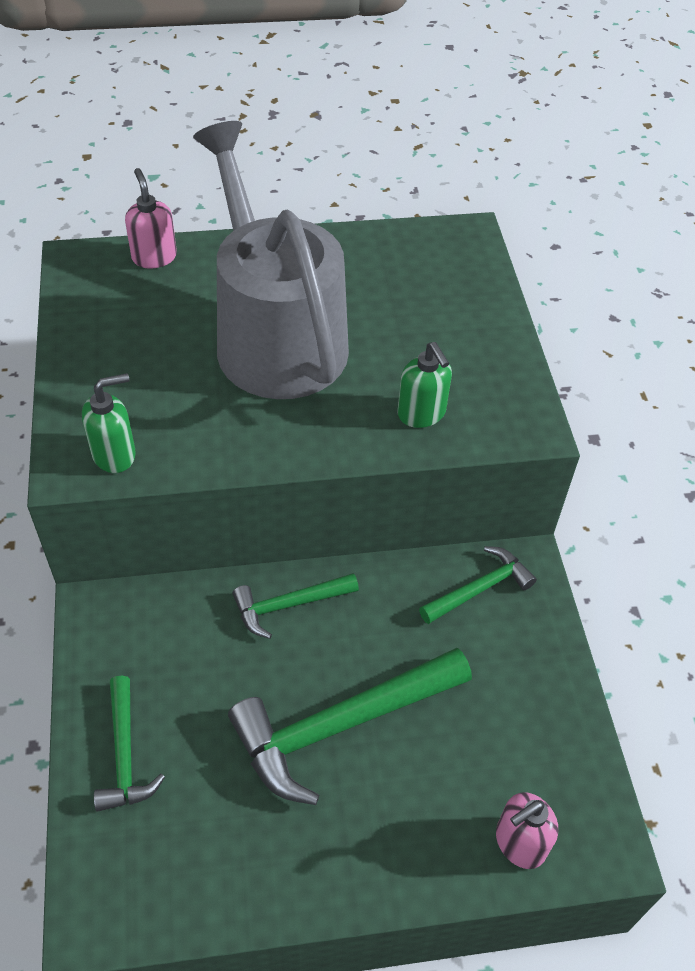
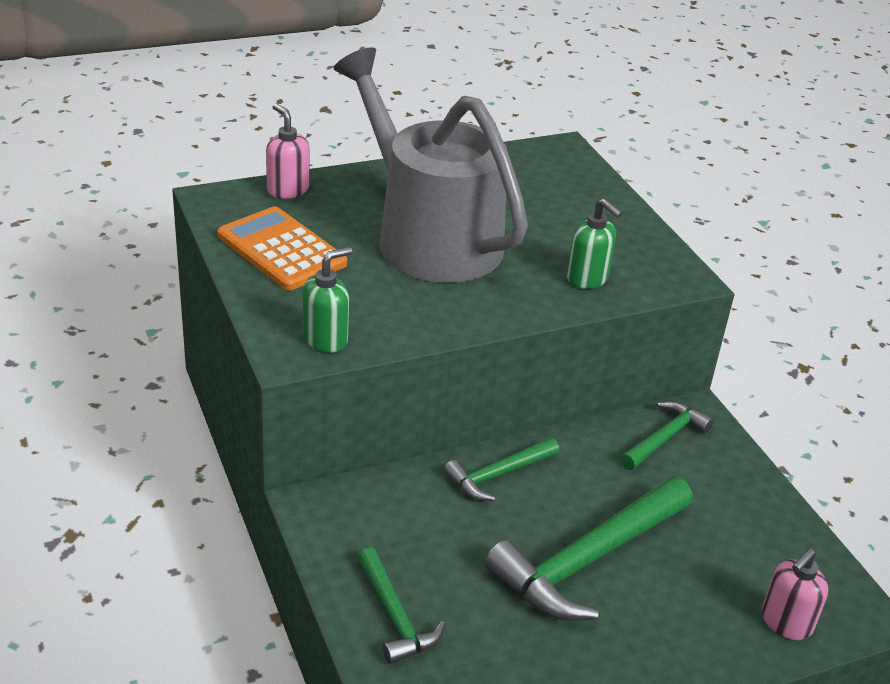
camera: 15 degrees left, 15 degrees down
(117, 333) = (281, 250): none -> orange calculator

